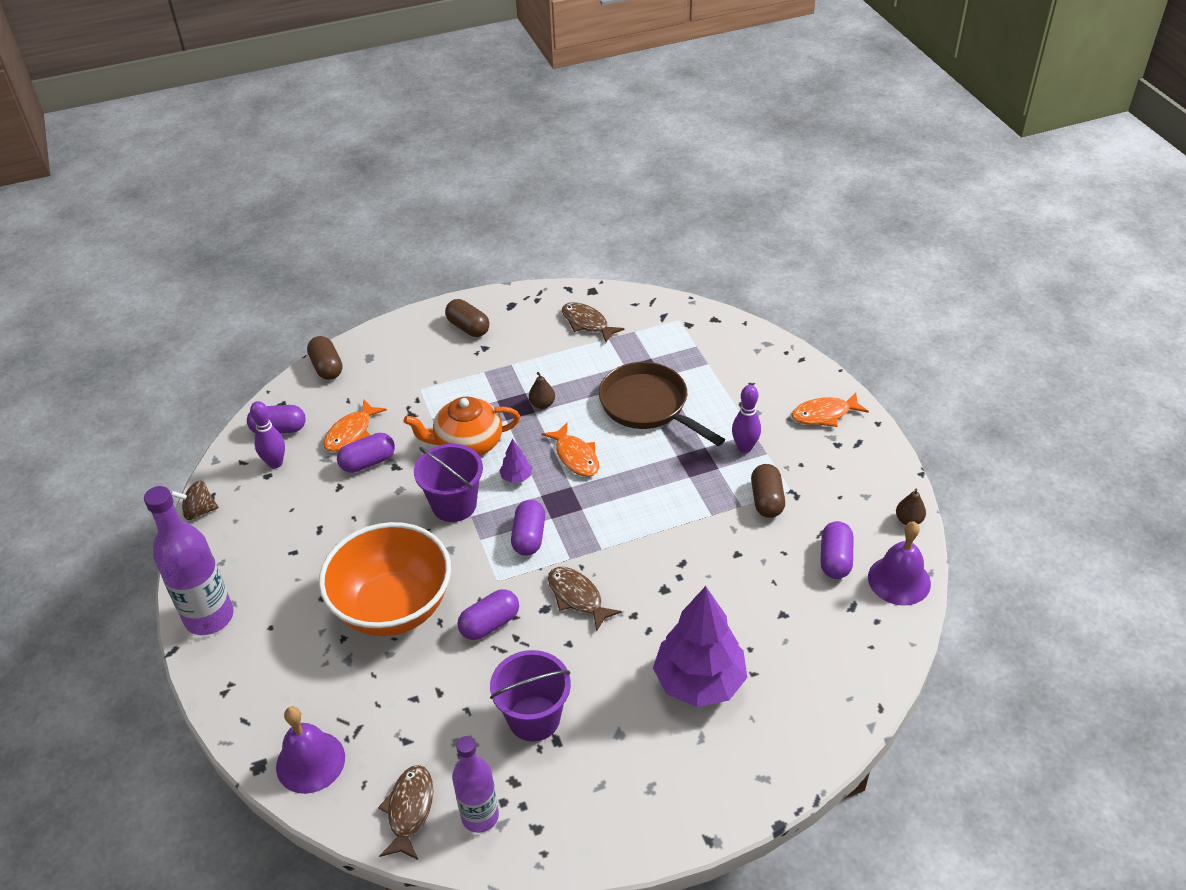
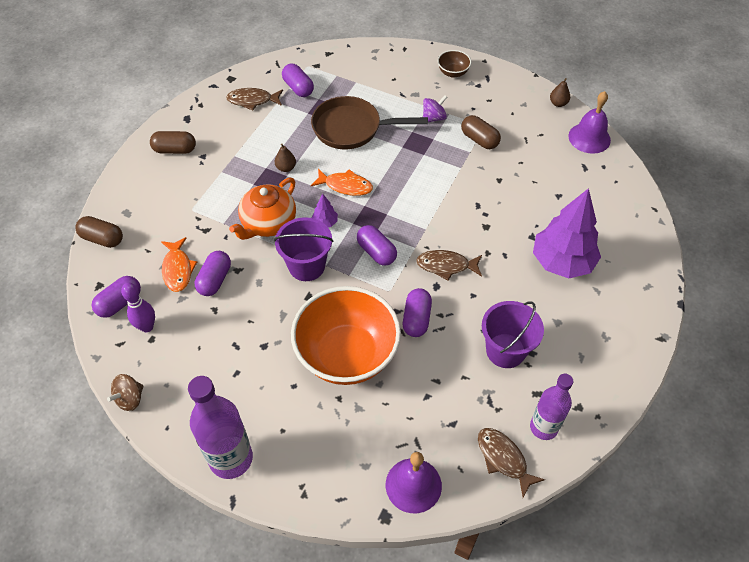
camera: 45 degrees left, 10 degrees up
(744, 447) = (433, 118): purple bowling pin -> purple spinning top
(824, 414) = (453, 73): orange fish -> brown bowl
(835, 559) = (549, 148): purple capsule -> purple capsule (298, 88)

